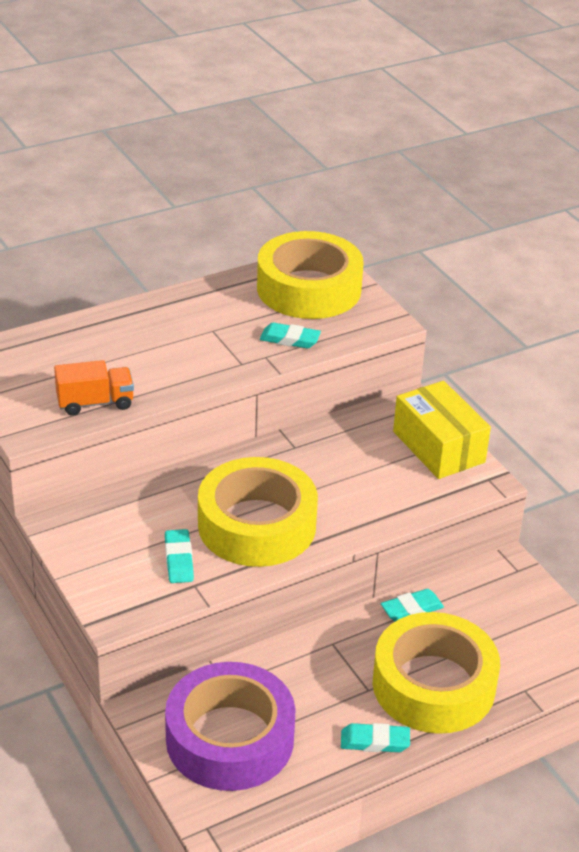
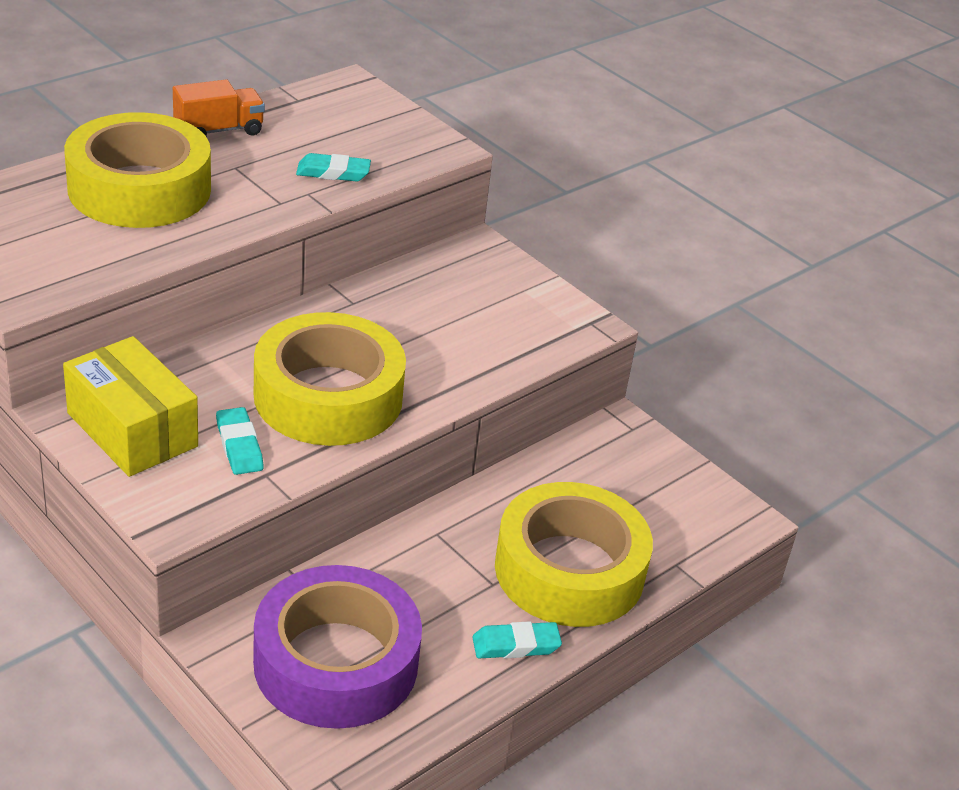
camera: 15 degrees left, 0 degrees up
(95, 403) = (104, 258): orange truck -> orange truck (219, 130)
(309, 288) = (341, 116): yellow tape -> yellow tape (139, 189)
(411, 609) = (522, 484): turquoise eraser -> none
(438, 447) = (524, 291): yellow box -> yellow box (132, 429)

